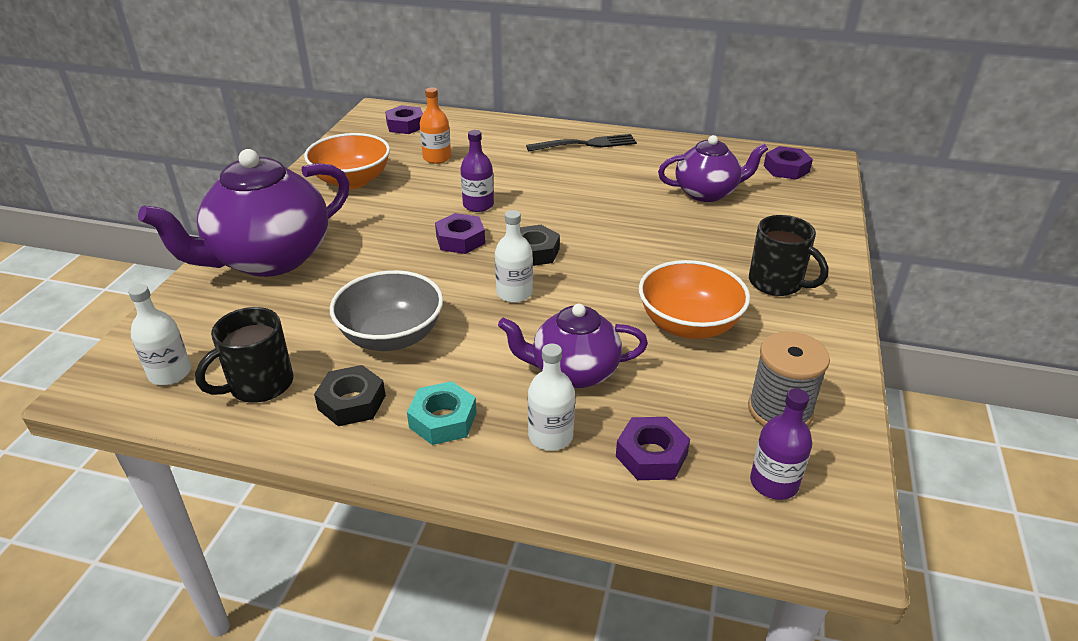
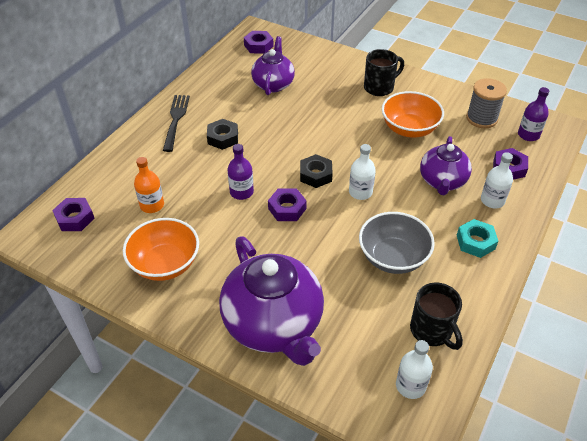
camera: 75 degrees left, 10 degrees up
(352, 402) = (455, 282): black nut -> black nut (223, 138)

